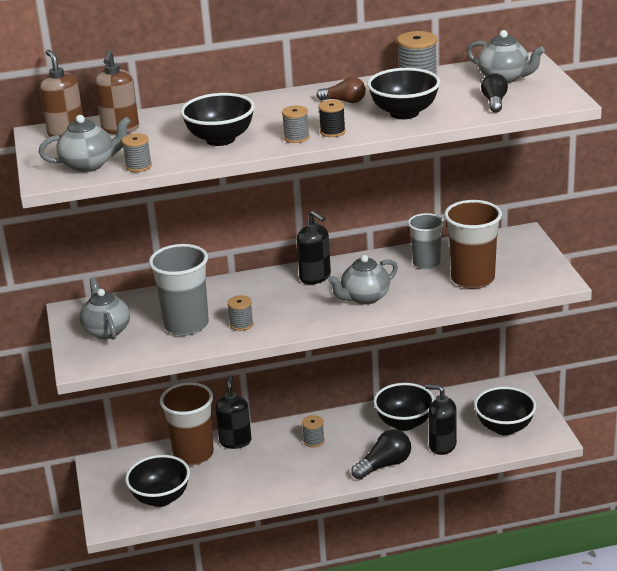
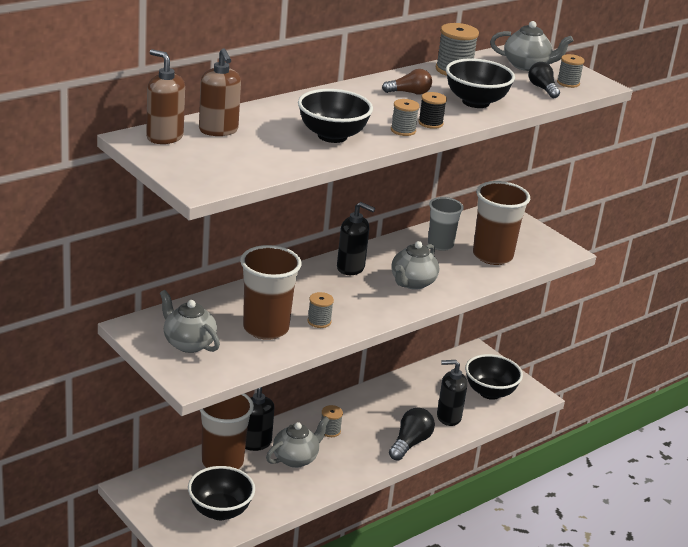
camera: 30 degrees left, 0 degrees up
(89, 165) = (227, 170): grey teapot -> grey teapot (296, 459)
(138, 166) = (280, 168): grey spool -> grey spool (568, 83)
(186, 325) = (266, 328): grey cup -> brown cup
(404, 423) = (401, 401): black bowl -> none

